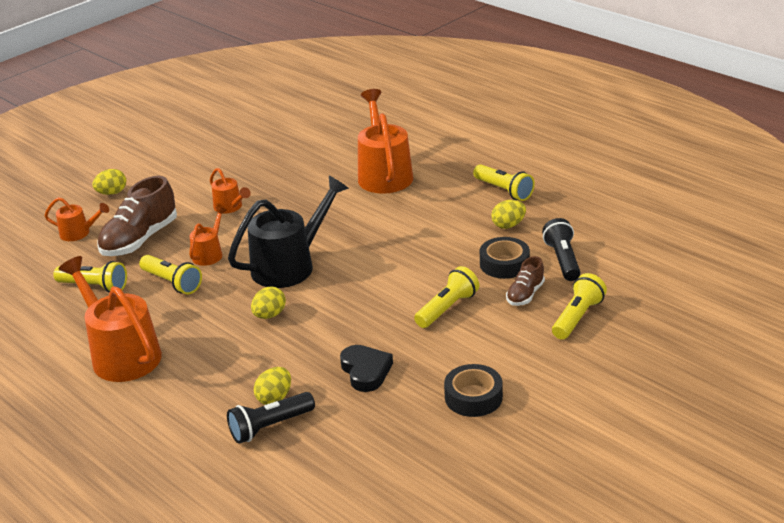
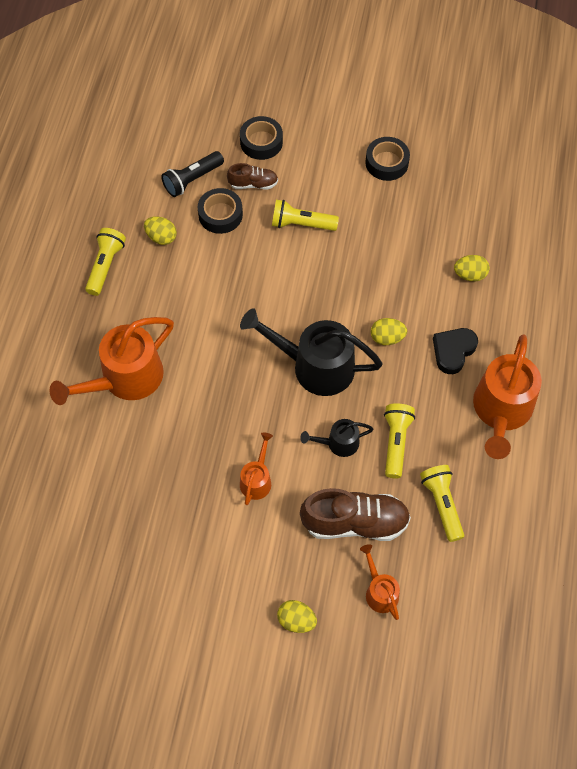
camera: 125 degrees left, 30 degrees up
(209, 253) = (338, 443): orange watering can -> black watering can
(269, 427) = (497, 260): black flashlight -> none
(366, 371) = (405, 236): black heart -> black heart (453, 351)
(577, 317) = (261, 142): yellow flashlight -> black tape

